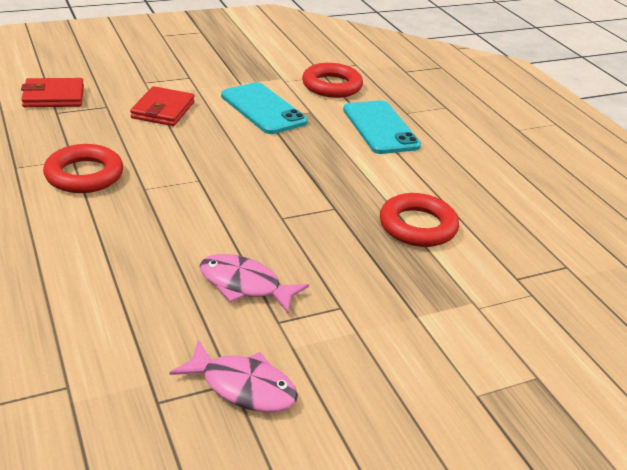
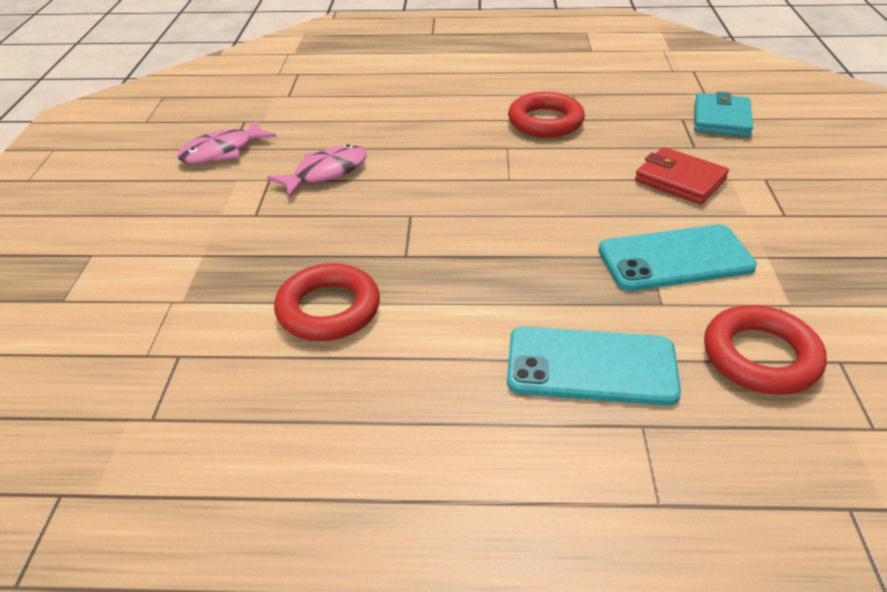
camera: 120 degrees right, 5 degrees up
(53, 97) = (721, 119): red wallet -> turquoise wallet

